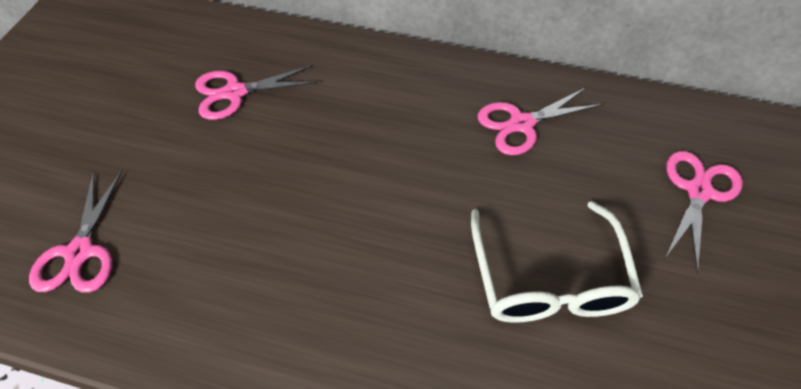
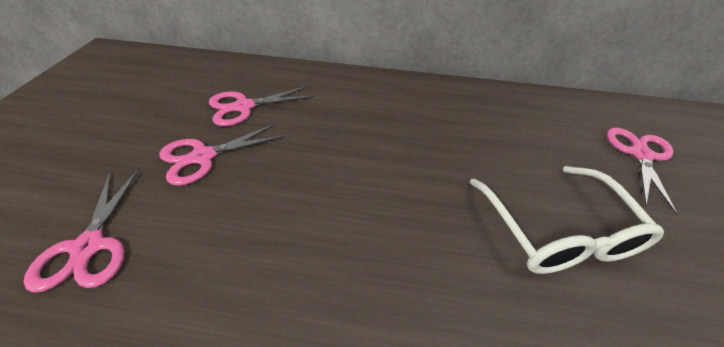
camera: 10 degrees left, 10 degrees down
(521, 124) = (484, 117): pink scissors -> pink scissors (203, 157)

